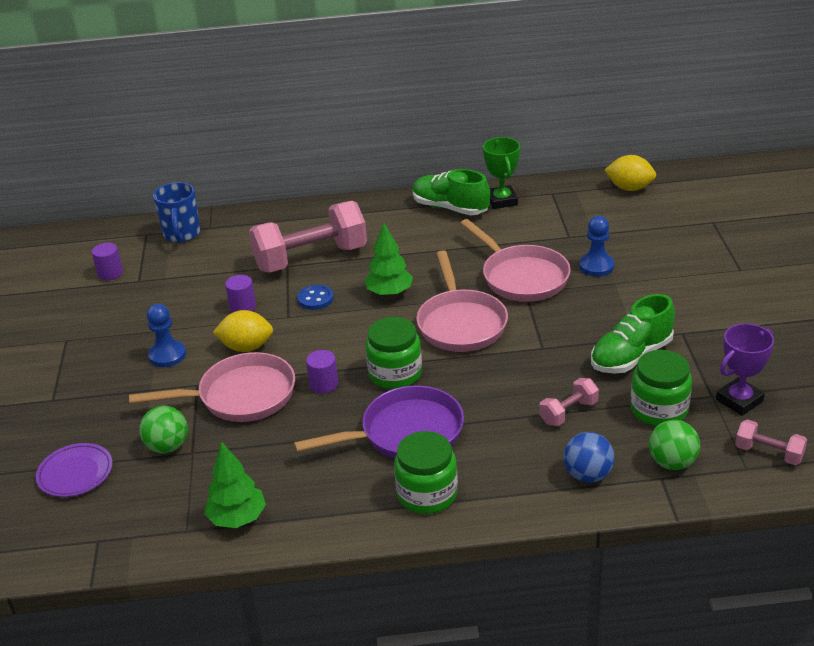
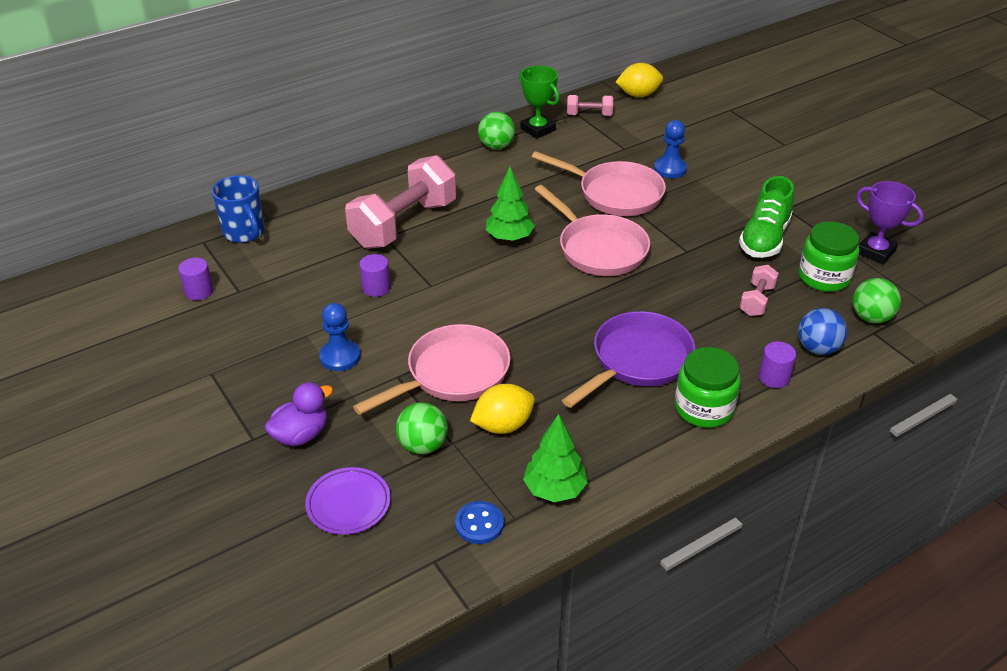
camera: 30 degrees left, 5 degrees up
(87, 408) = (301, 435): none -> purple duck
(246, 347) = (416, 326): yellow lemon -> yellow lemon (503, 425)
(315, 299) = (443, 261): blue button -> blue button (479, 524)
(324, 384) = (523, 339): purple cylinder -> purple cylinder (774, 377)
(395, 374) = (580, 310): green jar -> none
(450, 208) = (496, 146): green shoe -> green ball
(739, 400) = (875, 252): purple trophy -> purple trophy turned 75 degrees counterclockwise
(768, 453) = (932, 288): pink dumbbell -> pink dumbbell (589, 115)

